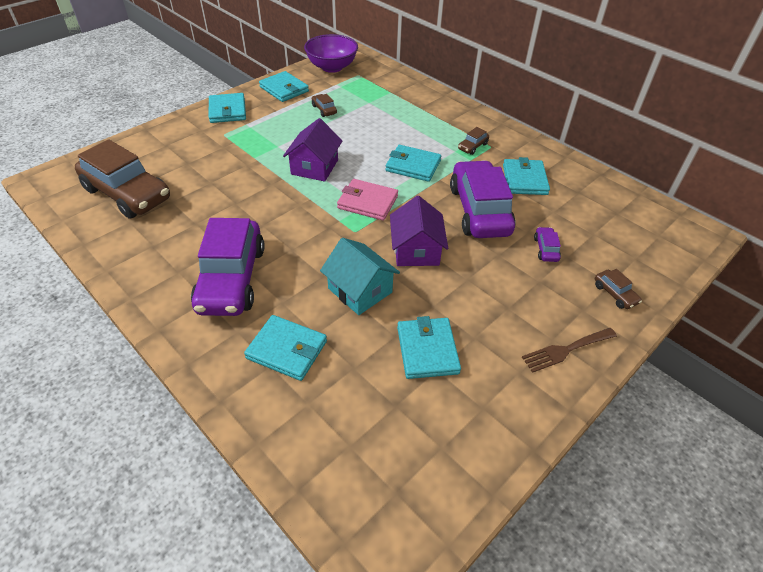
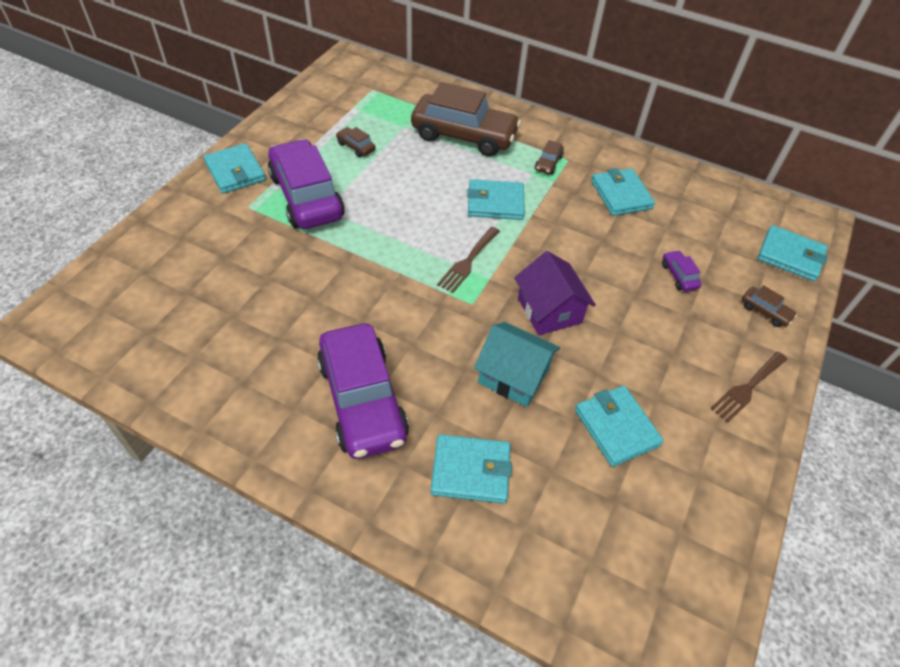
camera: 20 degrees left, 5 degrees up
(127, 194) = (169, 318): brown car -> brown car (464, 136)
(284, 89) = (291, 127): turquoise wallet -> turquoise wallet (790, 256)
(314, 167) = (384, 229): purple house -> none
(332, 67) = (335, 84): purple bowl -> none
(367, 202) = (468, 262): pink wallet -> brown fork
(479, 210) = (592, 244): purple car -> purple car (306, 196)

